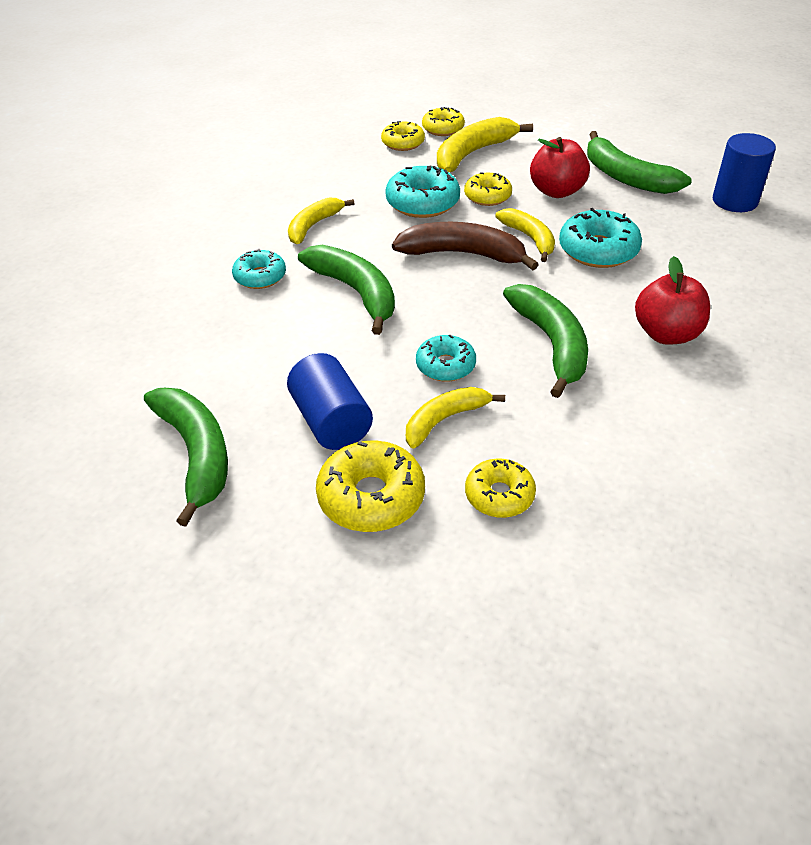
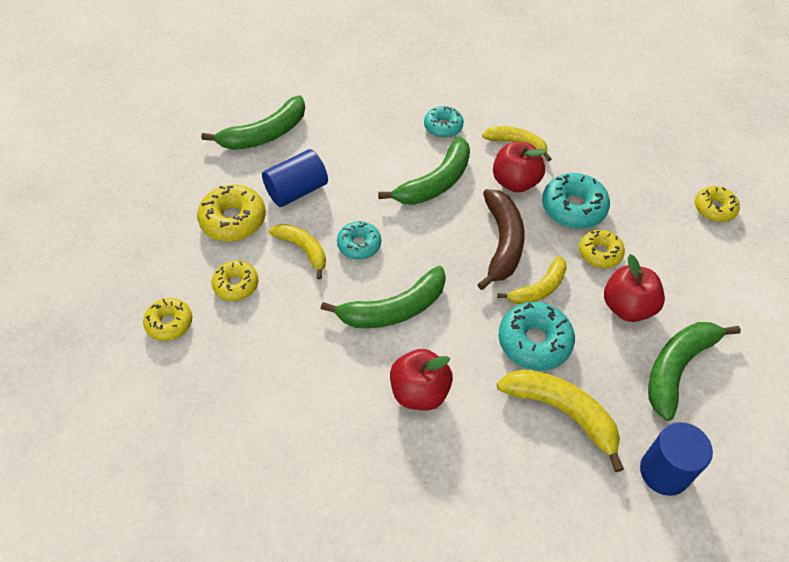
camera: 80 degrees right, 10 degrees up
(374, 234) = (515, 182): none -> red apple
(403, 143) = (673, 182): yellow donut -> yellow donut (169, 323)
(473, 153) = (674, 236): yellow banana -> yellow banana (562, 412)

